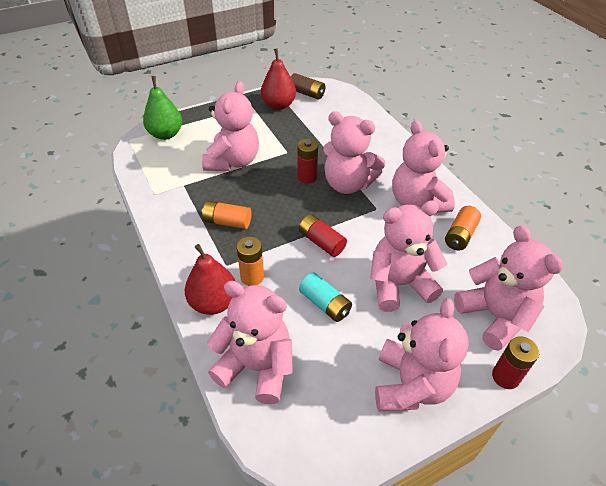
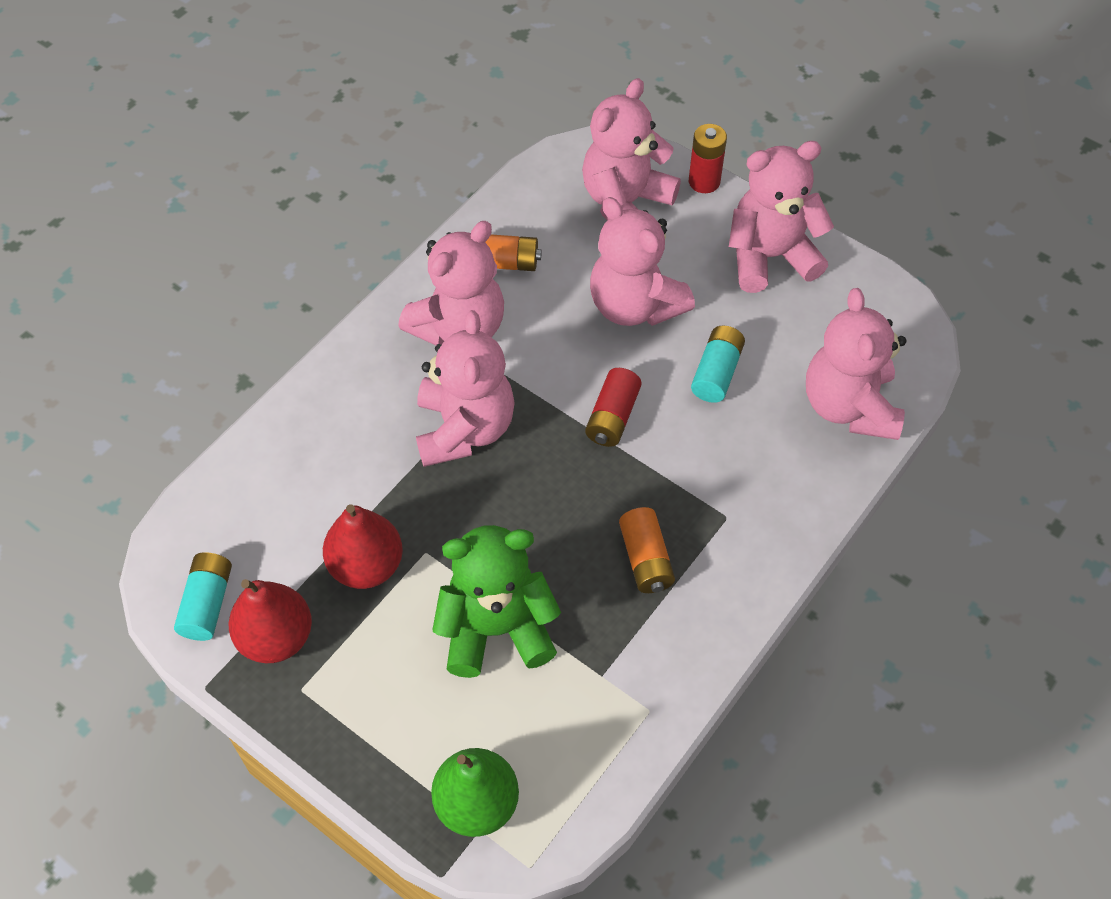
camera: 115 degrees left, 10 degrees up
(213, 302) = (796, 498): red pear -> red pear (366, 566)
(233, 161) = (496, 629): pink teddy bear -> green teddy bear
(252, 277) = (727, 473): orange battery -> none
(307, 93) = (207, 603): brown battery -> turquoise battery
(307, 177) = (478, 493): red battery -> none

